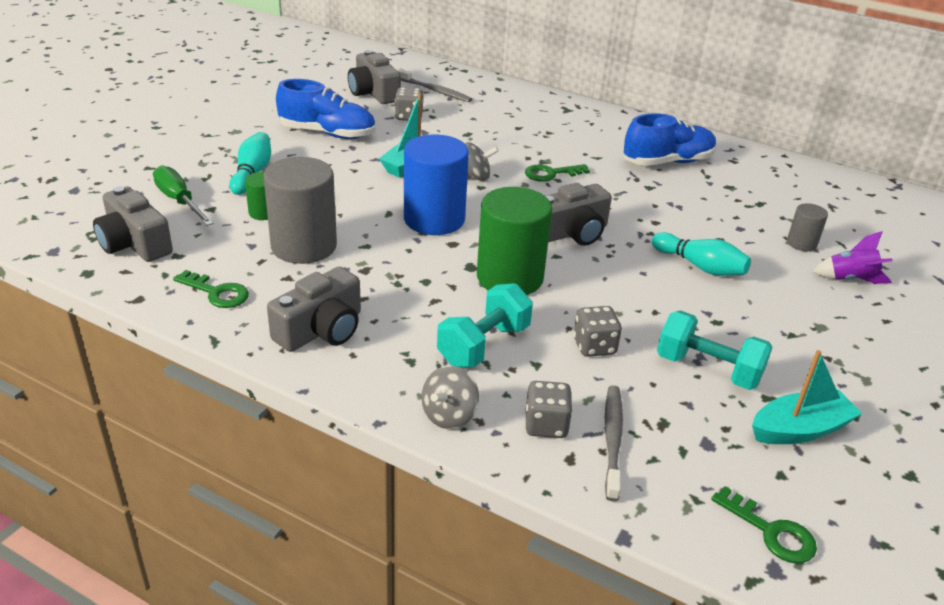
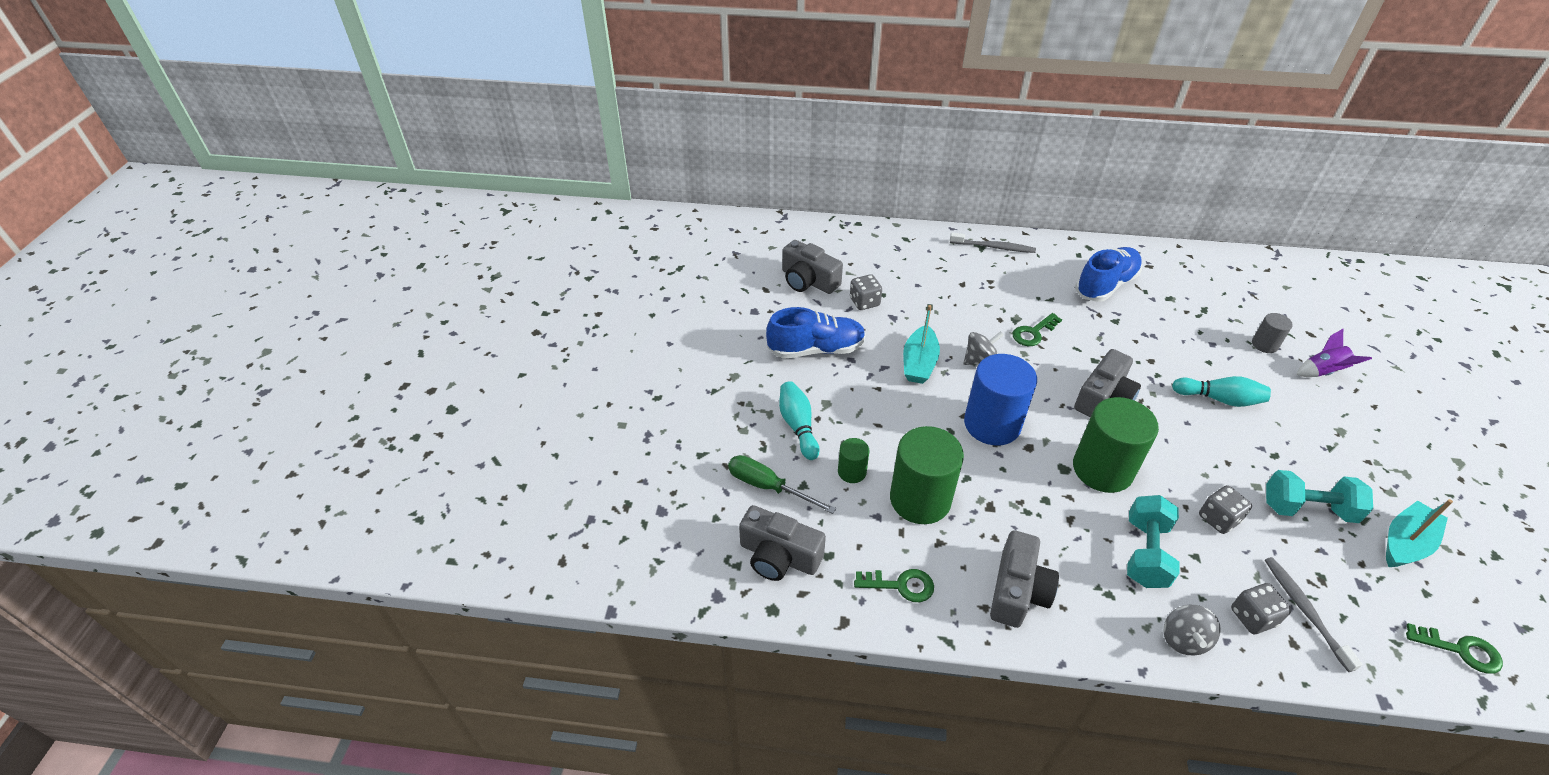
camera: 20 degrees left, 10 degrees up
(304, 246) = (920, 499): grey cylinder -> green cylinder
(435, 91) = (858, 260): grey toothbrush -> grey toothbrush (994, 247)

